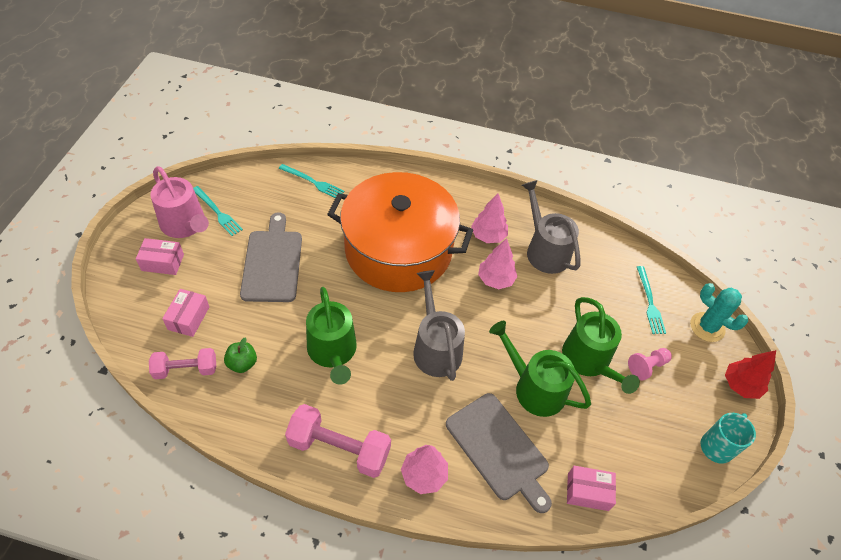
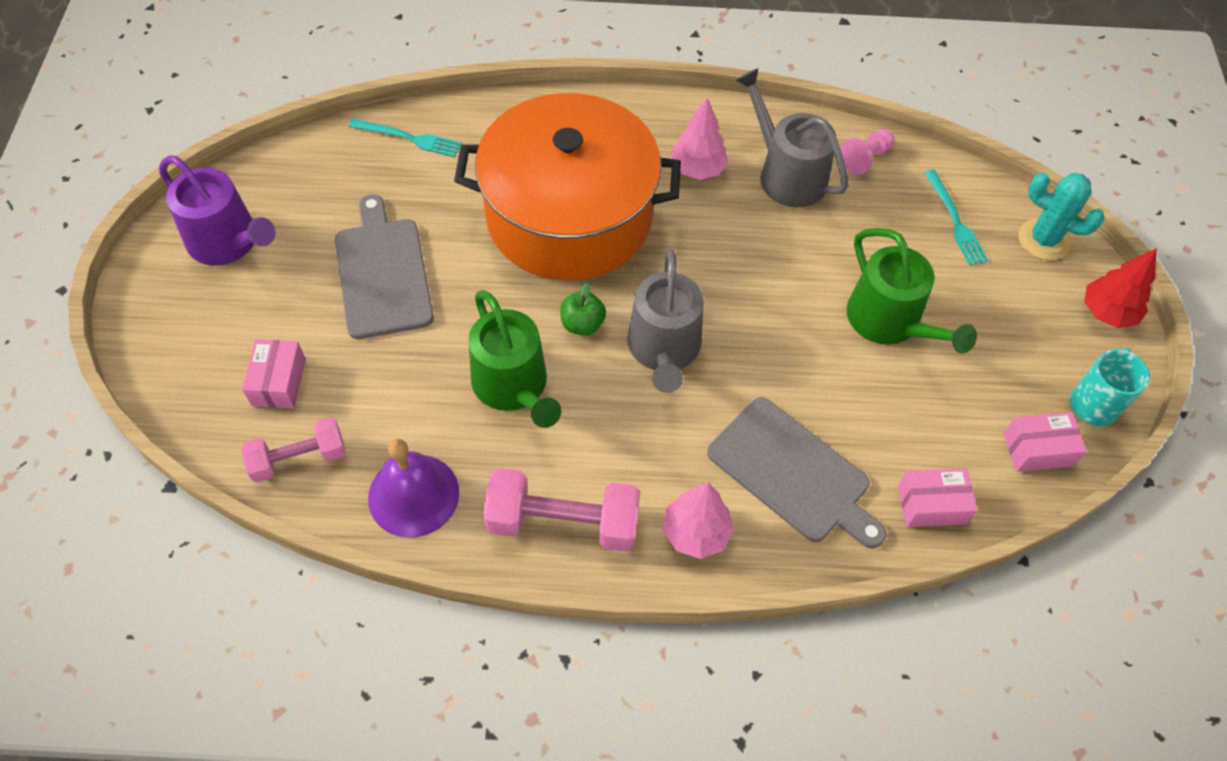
camera: 10 degrees left, 5 degrees up
(162, 262) = (211, 307): pink box -> pink box (1037, 449)
(185, 225) = (228, 242): pink watering can -> purple watering can
(217, 212) = (273, 213): turquoise fork -> none
(242, 363) = (382, 432): green apple -> green apple (582, 324)
(250, 409) = (413, 495): none -> purple bell
(435, 348) = (664, 349): grey watering can -> grey watering can turned 150 degrees counterclockwise
(495, 279) = (725, 232): pink tree -> none
(534, 388) = (821, 377): green watering can -> none
(647, 366) = (972, 313): pink pawn -> pink pawn (865, 159)

